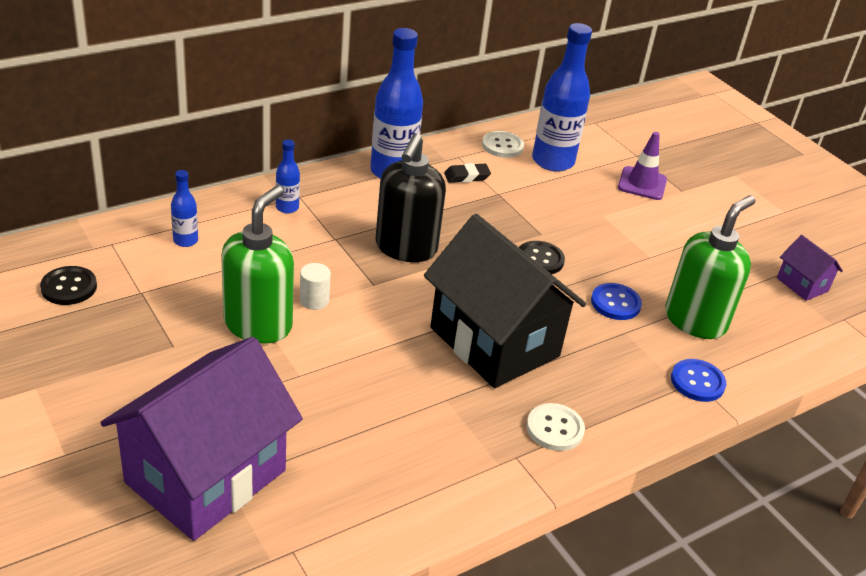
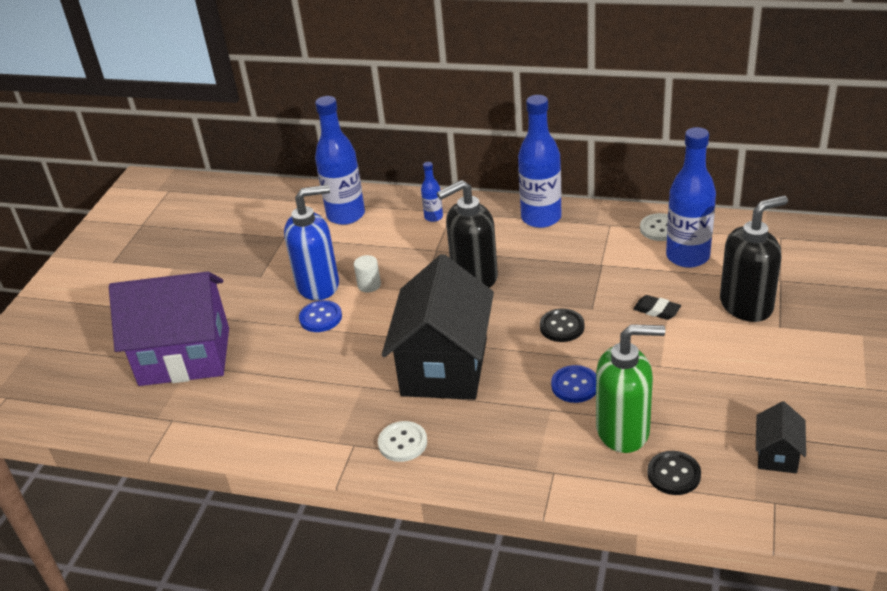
camera: 55 degrees right, 0 degrees up
(69, 287) = (253, 218): black button -> black button (674, 474)
(185, 241) = (346, 215): blue bottle -> blue bottle, size x2.10
(258, 324) = (318, 285): green soap dispenser -> blue soap dispenser
(466, 176) = (594, 242): black eraser -> black eraser (656, 310)
(642, 183) = (746, 305): purple traffic cone -> black soap dispenser
(697, 382) = (554, 473): blue button -> blue button (320, 318)
(802, 284) = (777, 455): purple house -> black house

